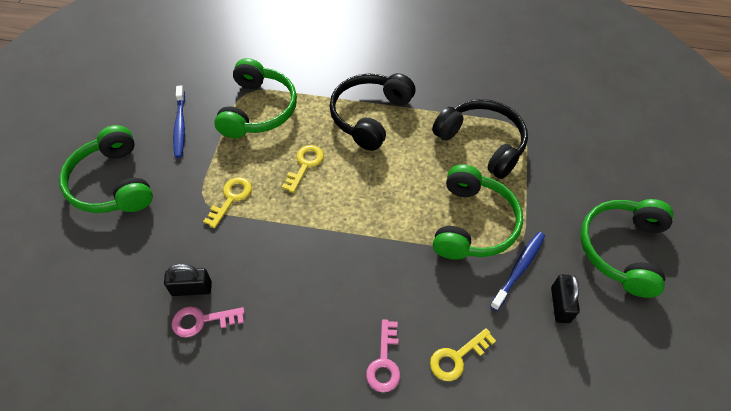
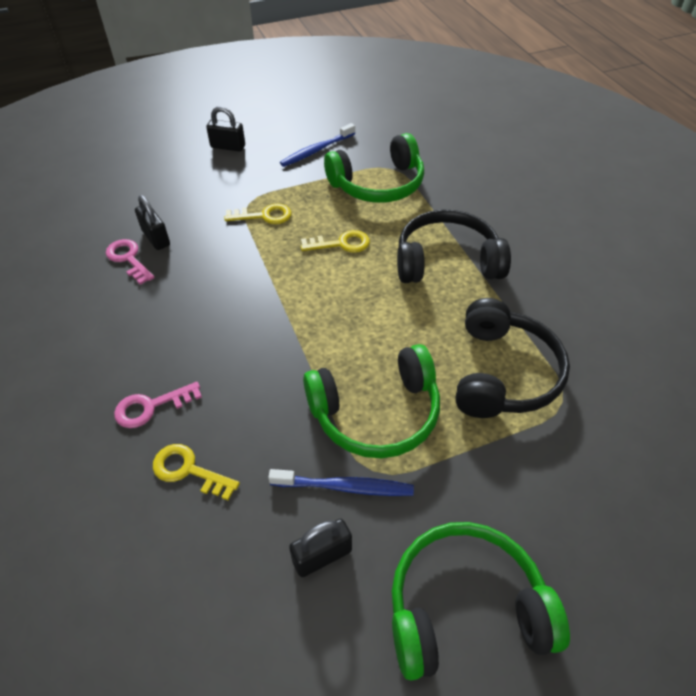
camera: 60 degrees right, 5 degrees down
(112, 183) = (228, 146): green headphones -> black padlock

